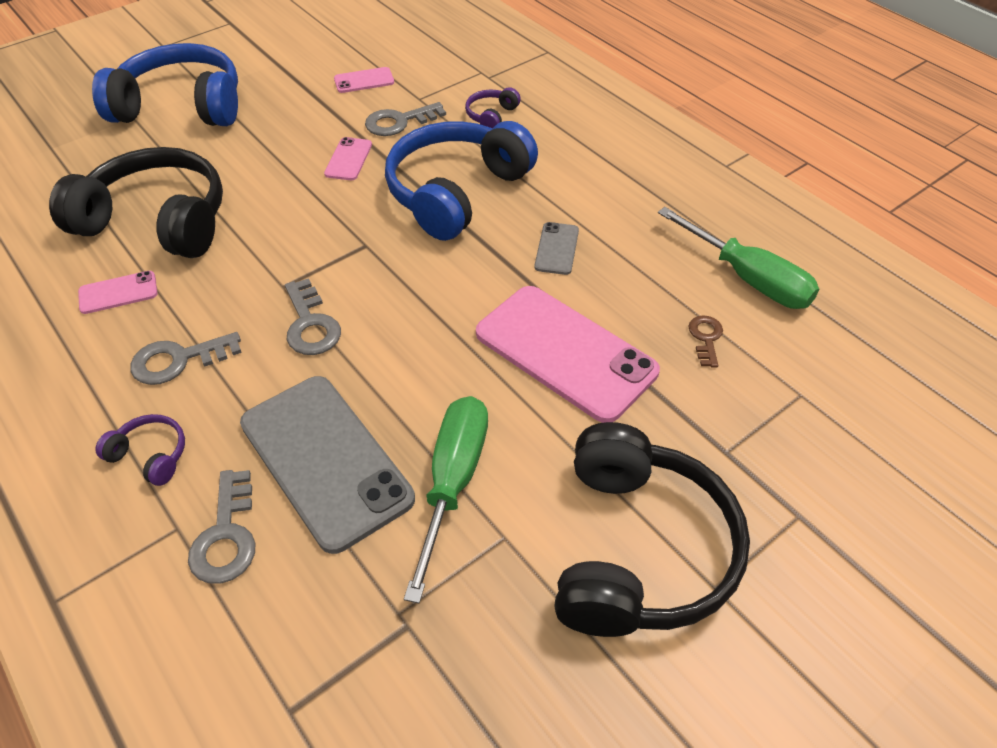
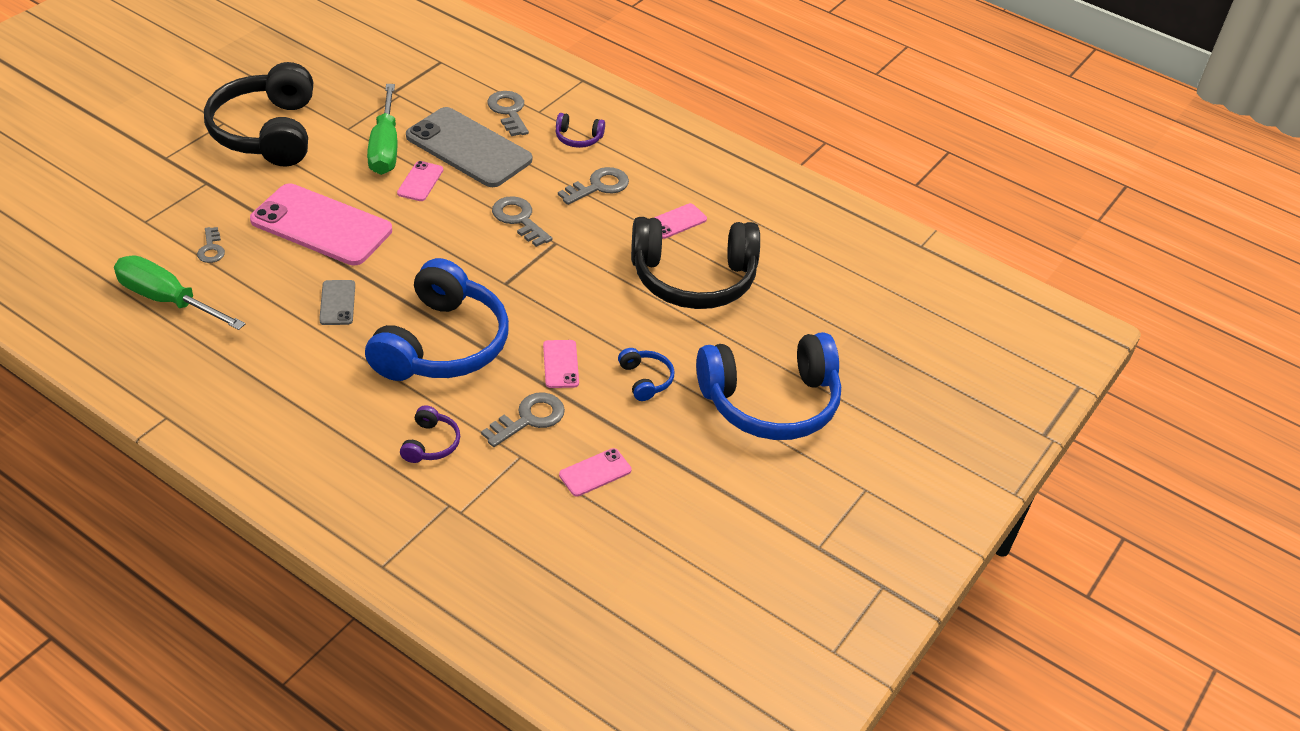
camera: 160 degrees right, 5 degrees down
(278, 137) = (645, 380): none -> blue headphones
(418, 406) = (420, 181): none -> pink phone
(705, 338) = (211, 249): brown key -> grey key

